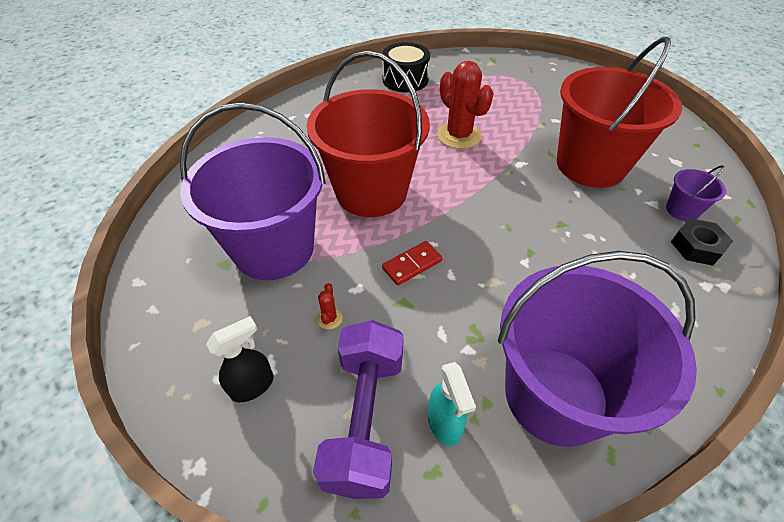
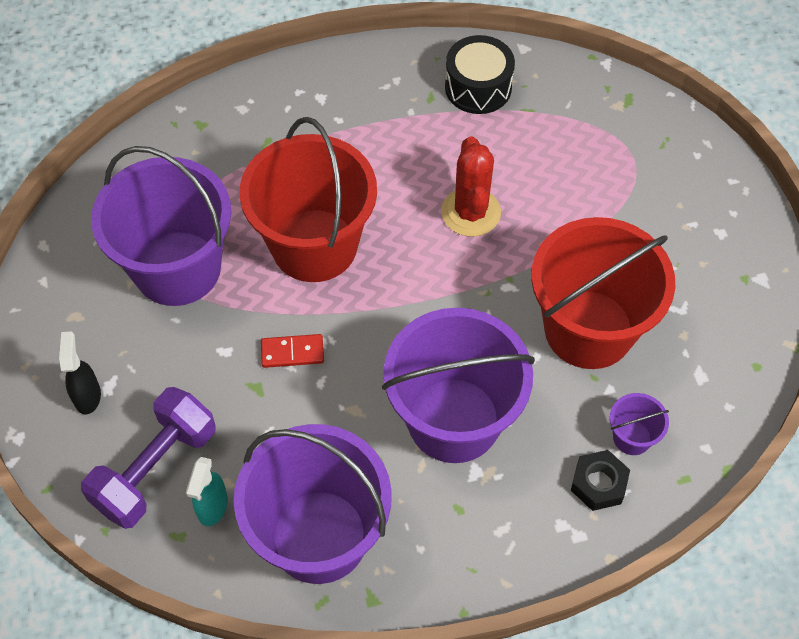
camera: 30 degrees right, 10 degrees up
(253, 385) = (87, 396): black spray bottle -> black spray bottle turned 90 degrees counterclockwise
(330, 318) = (182, 368): red cactus -> none
(567, 254) = (454, 420): none -> purple bucket

